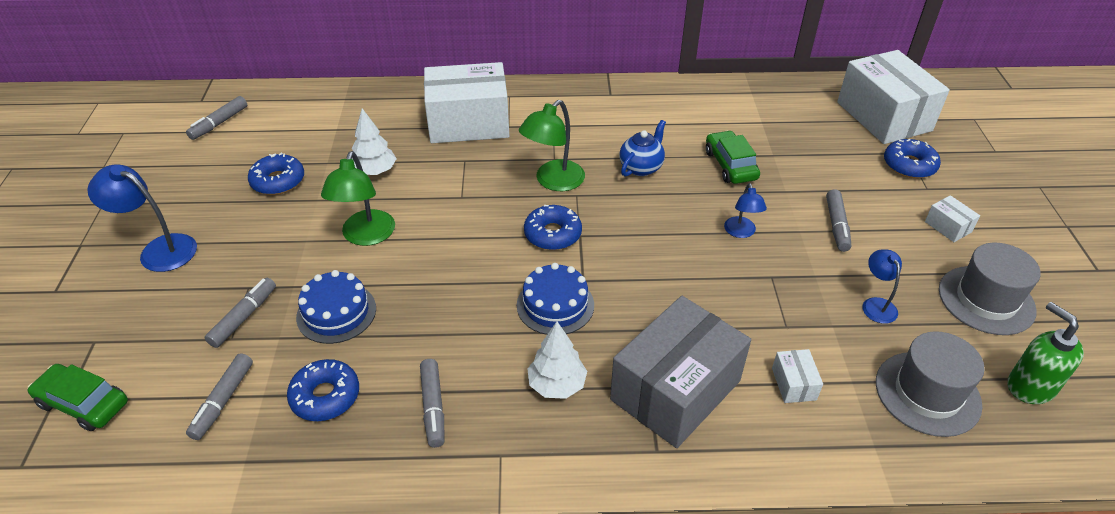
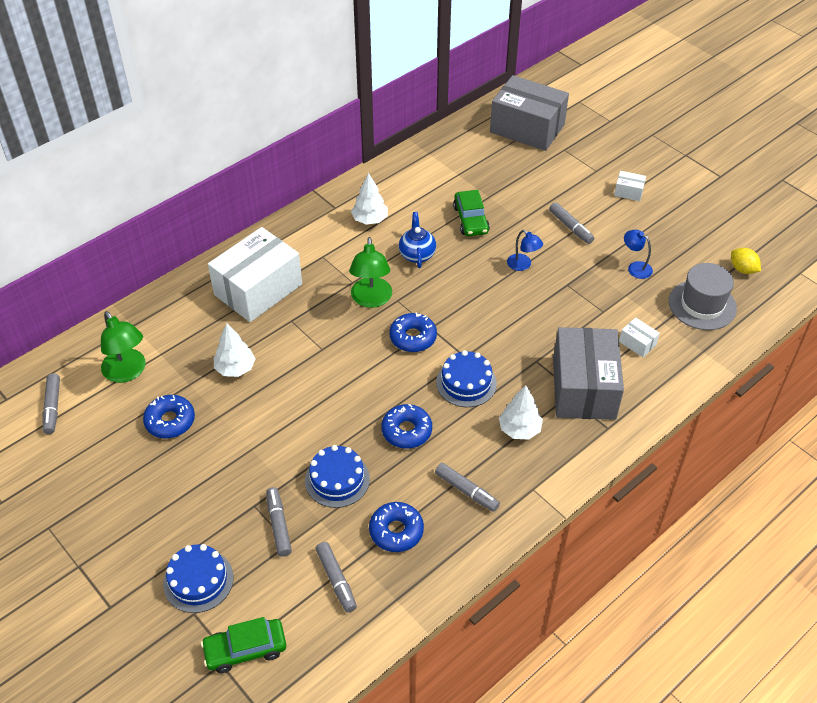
camera: 40 degrees left, 5 degrees up
(132, 317) = (198, 580): none -> blue cake
(159, 249) = (149, 527): blue lamp -> none
(366, 236) = (290, 418): green lamp -> green lamp (128, 372)
(630, 118) = (370, 219): none -> white tree
(730, 165) = (470, 220): green car -> green car turned 135 degrees counterclockwise
(883, 116) = (527, 128): white box -> grey box
(909, 165) = (573, 159): blue donut -> blue donut (406, 431)
(986, 300) = (684, 229): grey hat -> none
(1030, 386) = (742, 269): green soap dispenser -> yellow lemon

